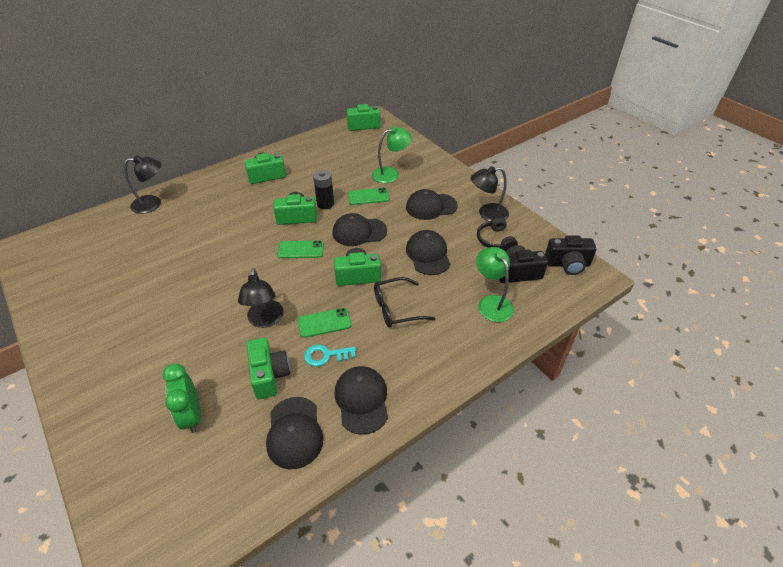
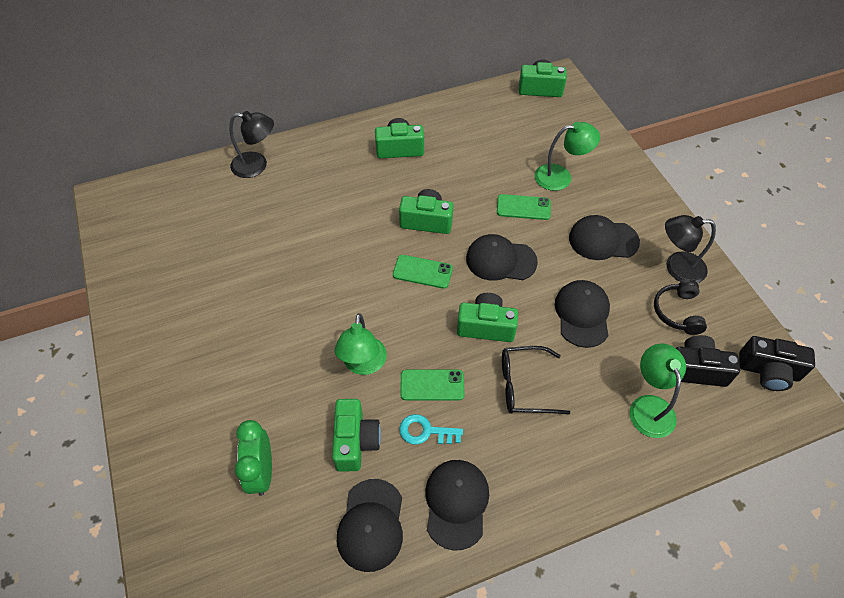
camera: 15 degrees right, 10 degrees up
(265, 320) = (363, 364): black lamp -> green lamp
(325, 204) = (466, 208): black battery -> none

